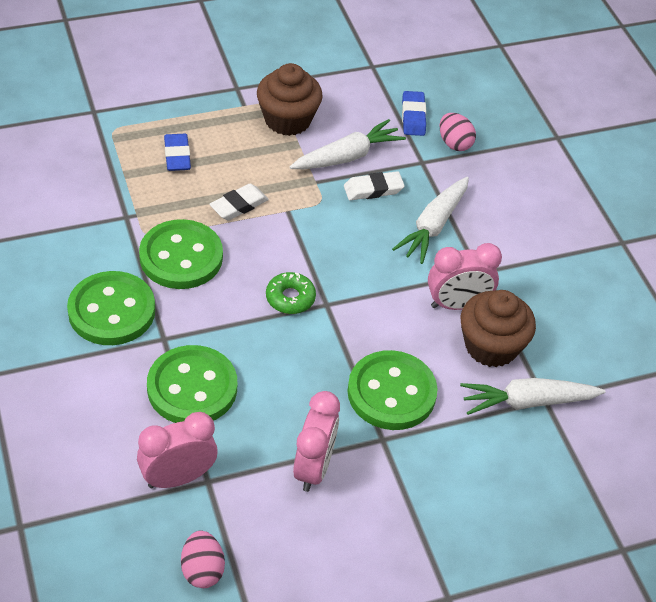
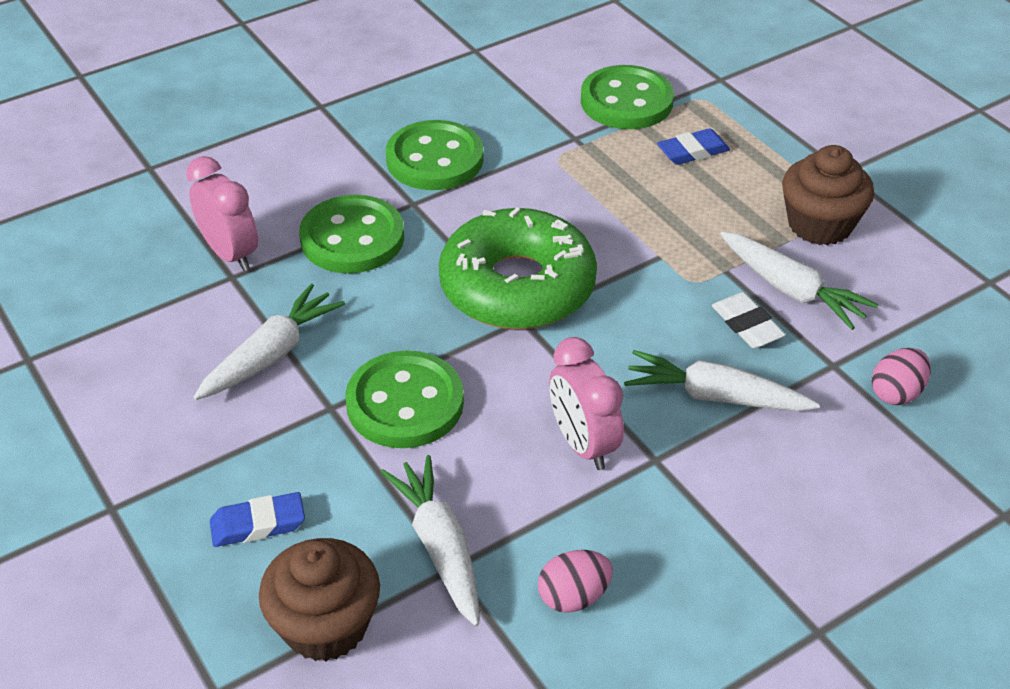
camera: 80 degrees right, 5 degrees down
(181, 257) = (536, 189): green button -> green button (626, 101)
(202, 570) = (119, 296): pink egg -> pink egg (573, 597)
(239, 205) = (643, 215): white eraser -> none
(290, 298) = (517, 286): green donut -> green donut, size x2.45
(313, 467) = (271, 355): pink clock -> white carrot
(413, 117) = (918, 340): blue eraser -> blue eraser (258, 524)
(491, 346) = (524, 492): brown cupcake -> brown cupcake (325, 625)

